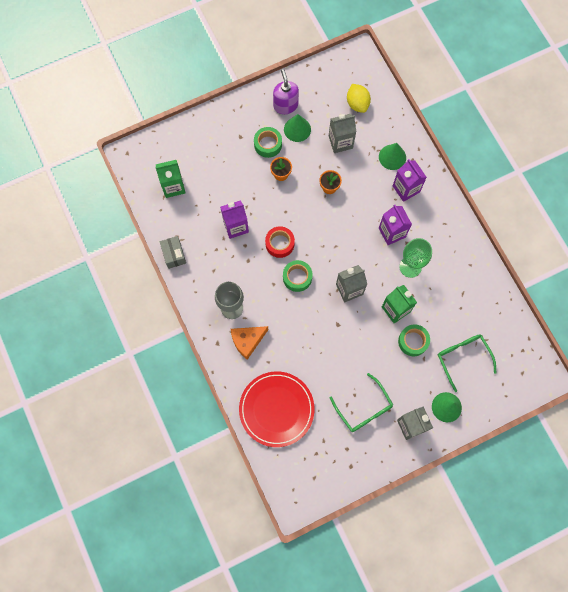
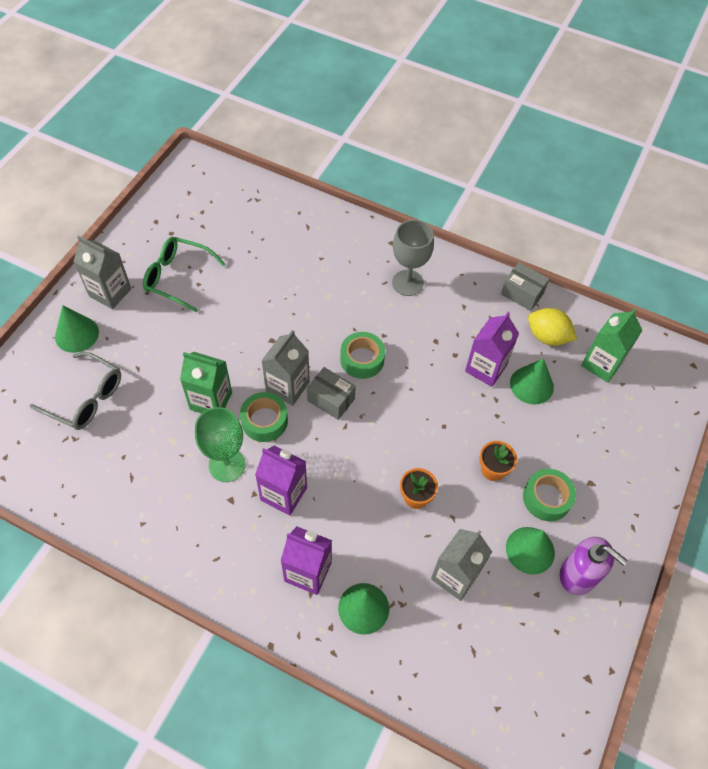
camera: 140 degrees right, 15 degrees down
(221, 201) = (531, 385): none -> green cone
(247, 341) = (361, 263): orange cheese -> none
(276, 409) = (275, 223): red plate -> none
(280, 244) = (416, 383): red tape -> none
(332, 265) = (331, 400): none -> grey box
(357, 104) = (482, 660): yellow lemon -> yellow lemon (547, 337)
(413, 341) = (164, 378): green tape -> green tape (264, 421)
(462, 358) = (86, 398): green glasses -> grey glasses

